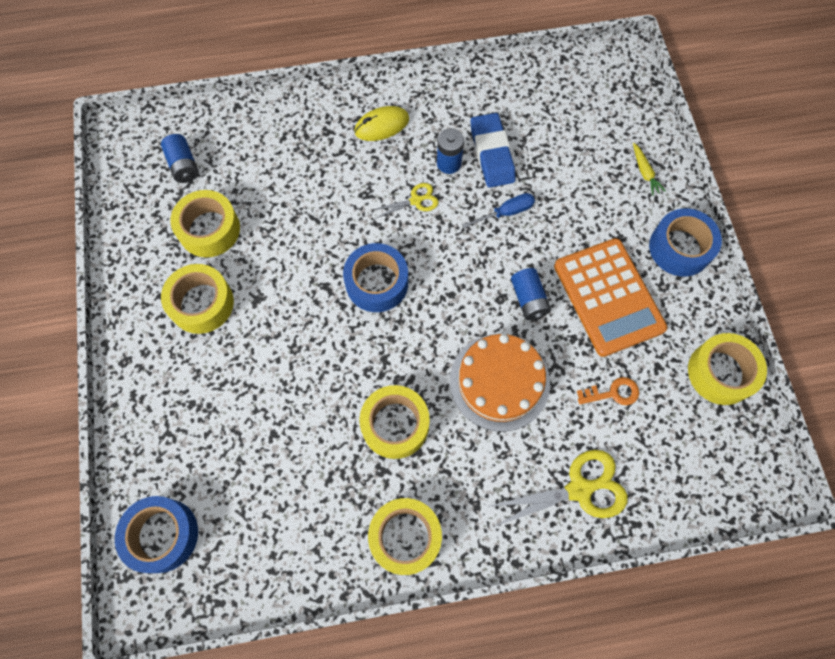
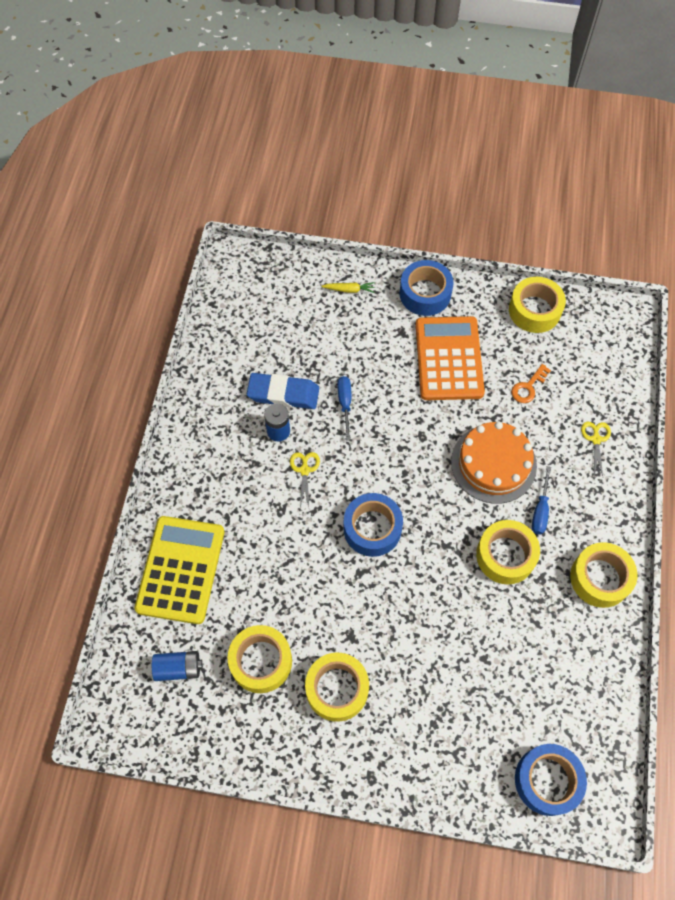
camera: 70 degrees left, 5 degrees down
(276, 133) = (180, 569): none -> yellow calculator
(382, 125) = (214, 473): yellow mouse -> none
(463, 448) = (540, 510): none -> blue screwdriver
(528, 299) = (430, 416): blue battery -> none
(579, 489) = (596, 439): yellow scissors -> yellow scissors, size x0.55
(608, 297) = (448, 359): orange calculator -> orange calculator turned 90 degrees counterclockwise
(613, 393) = (528, 387): orange key -> orange key turned 150 degrees counterclockwise

